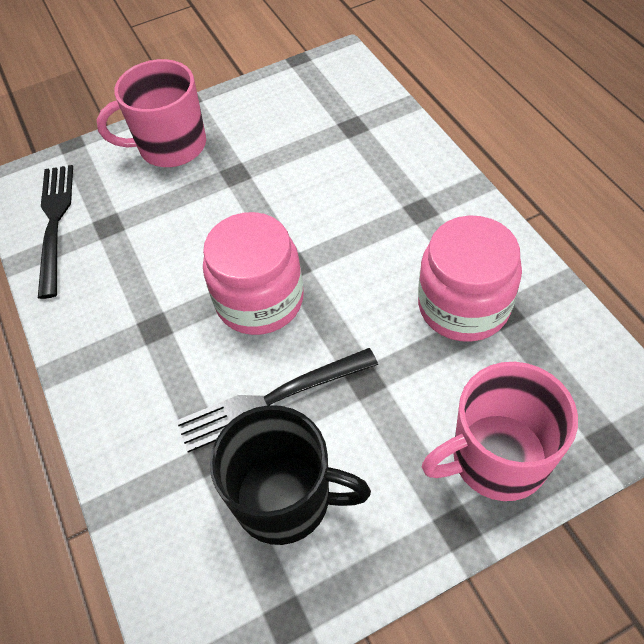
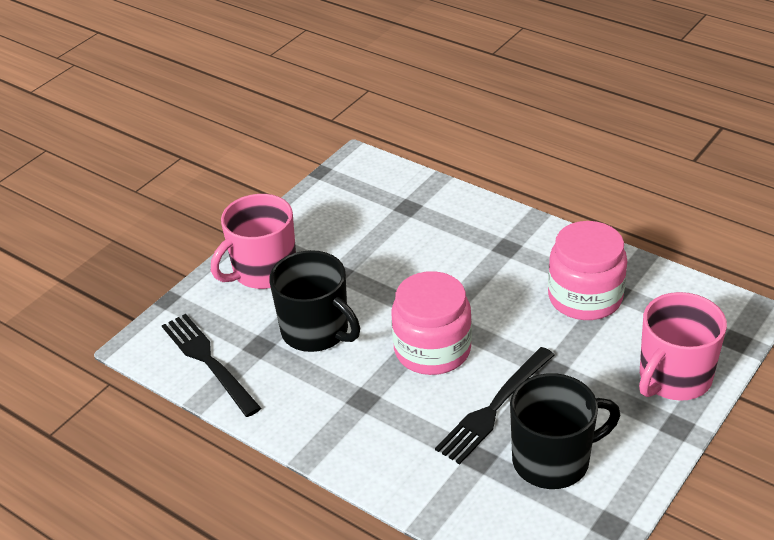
camera: 30 degrees left, 15 degrees down
(168, 231) = (316, 331): none -> black mug

